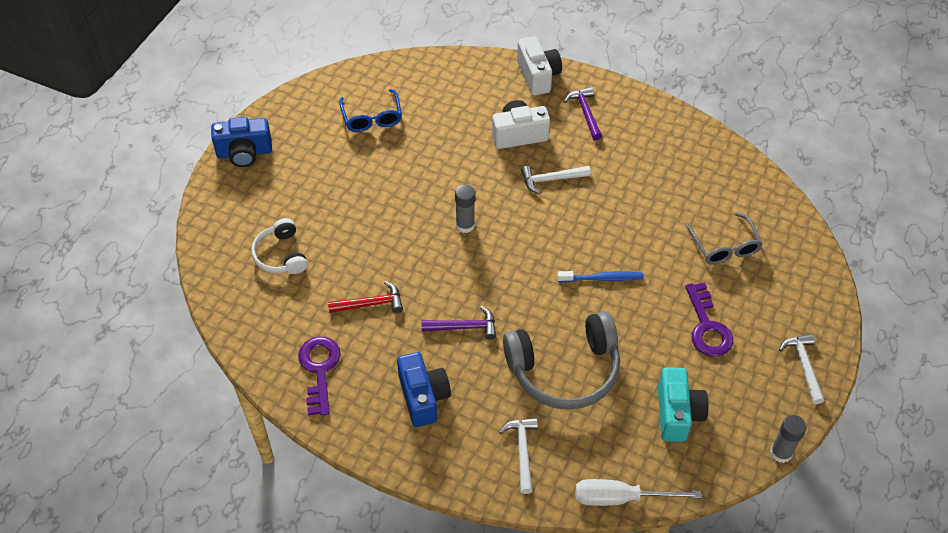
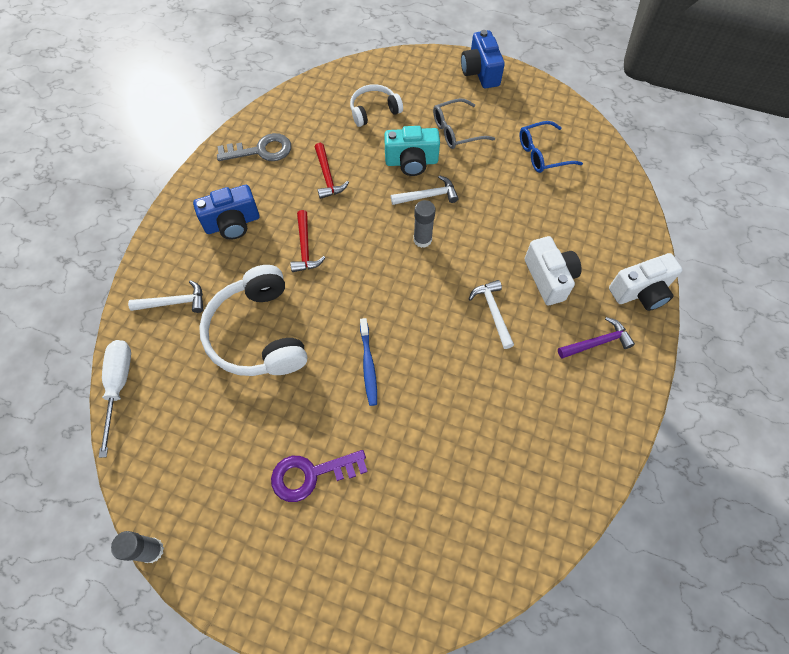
camera: 85 degrees right, 10 degrees up
(319, 370) = (261, 150): purple key -> grey key
(464, 327) = (305, 248): purple hammer -> red hammer
(564, 370) = (258, 333): grey headphones -> white headphones
(677, 414) = (205, 440): turquoise camera -> turquoise camera (411, 162)
(724, 246) = (424, 498): grey glasses -> grey glasses (456, 131)
(803, 366) = (260, 586): white hammer -> white hammer (428, 196)

